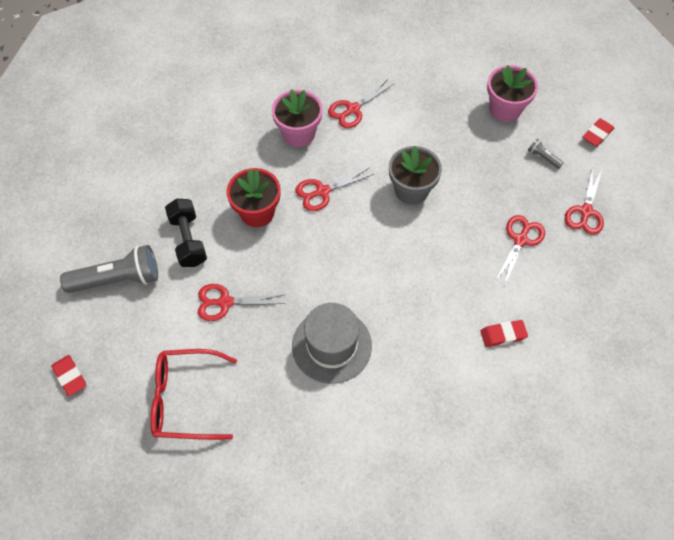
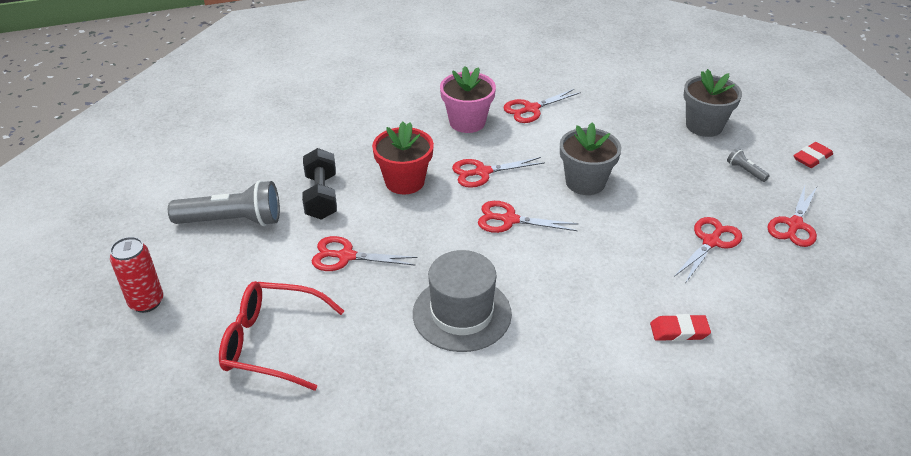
camera: 10 degrees right, 20 degrees down
(70, 376) = (146, 302): red eraser -> red can
(354, 242) = (509, 220): none -> red scissors
(505, 109) = (704, 126): pink flower pot -> grey flower pot

